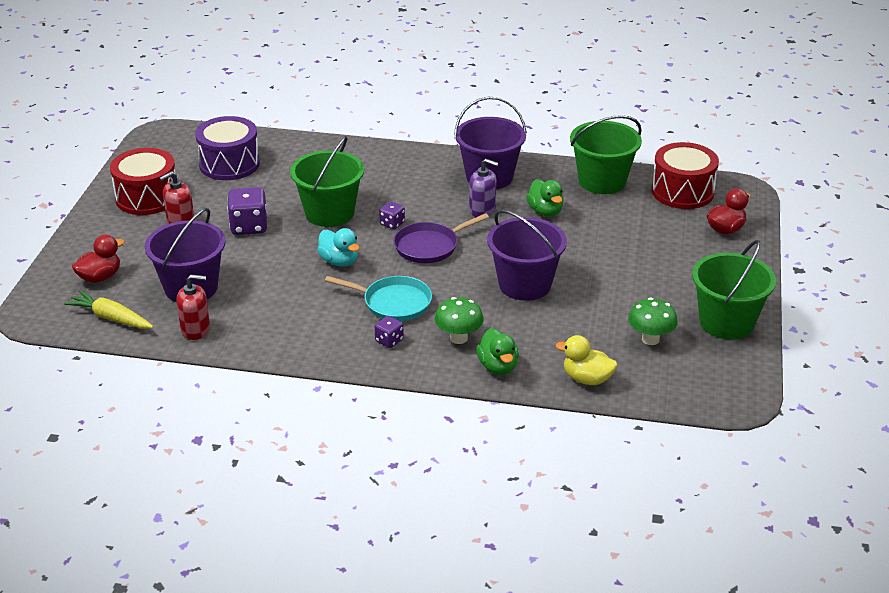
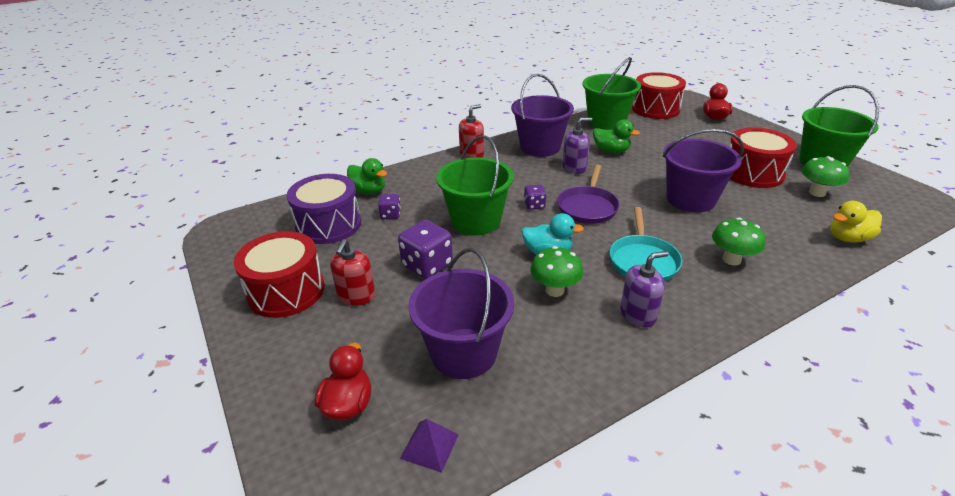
camera: 40 degrees left, 0 degrees up
(111, 318) = (430, 446): yellow carrot -> purple pyramid
(196, 329) = (537, 394): red soap dispenser -> red soap dispenser (472, 154)
(300, 286) = (554, 290): none -> green mushroom
(325, 329) = (638, 314): none -> purple soap dispenser
(389, 340) = (696, 292): purple dice -> purple dice (390, 214)
(394, 303) = (643, 261): turquoise pan -> turquoise pan turned 120 degrees clockwise
(498, 367) = (793, 264): green duck -> green duck (368, 191)
(632, 295) = (753, 173): none -> red drum

